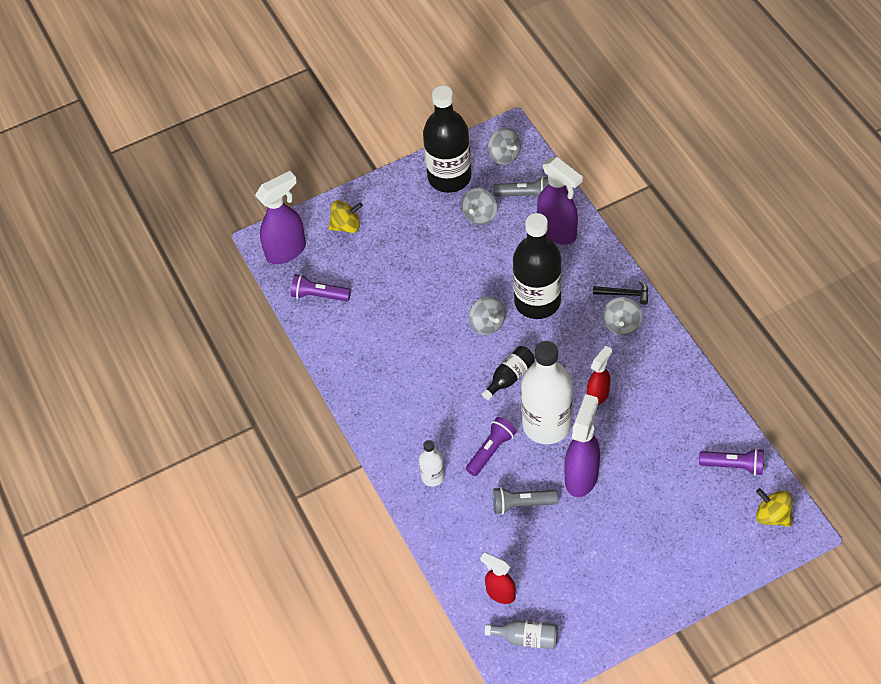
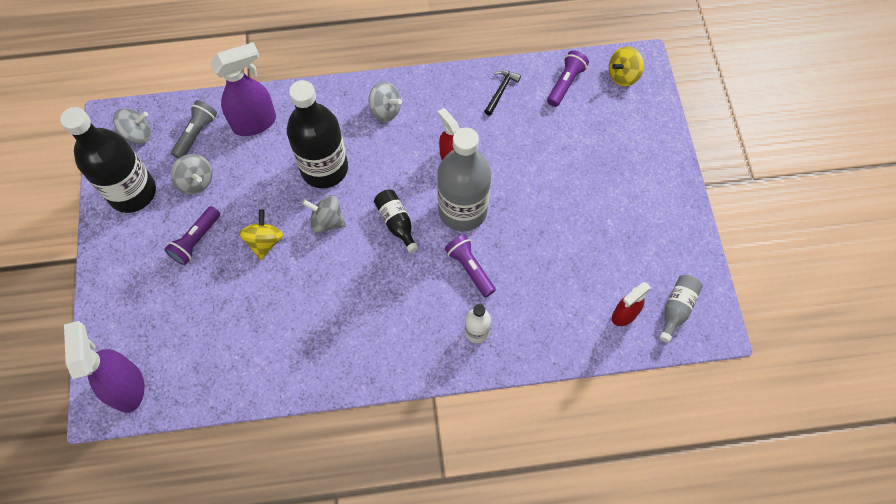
camera: 75 degrees left, 10 degrees up
(319, 295) = (206, 371): purple flashlight -> purple flashlight (196, 241)
(346, 226) = (132, 313): yellow spinning top -> yellow spinning top (264, 242)
(487, 324) = (327, 221): grey spinning top -> grey spinning top turned 150 degrees counterclockwise
(521, 504) = (538, 262): grey flashlight -> none
(546, 424) = (462, 210): white bottle -> grey bottle
(581, 476) = (529, 202): purple spray bottle -> none
(624, 294) = (354, 96): black hammer -> black hammer (501, 91)

